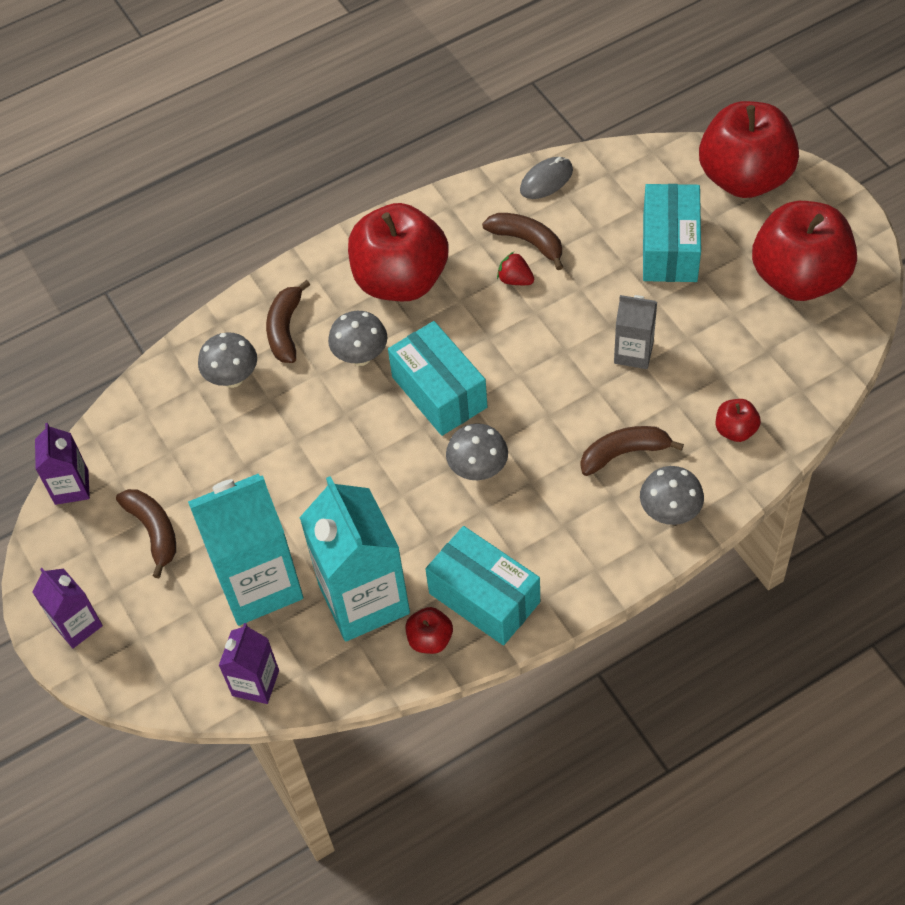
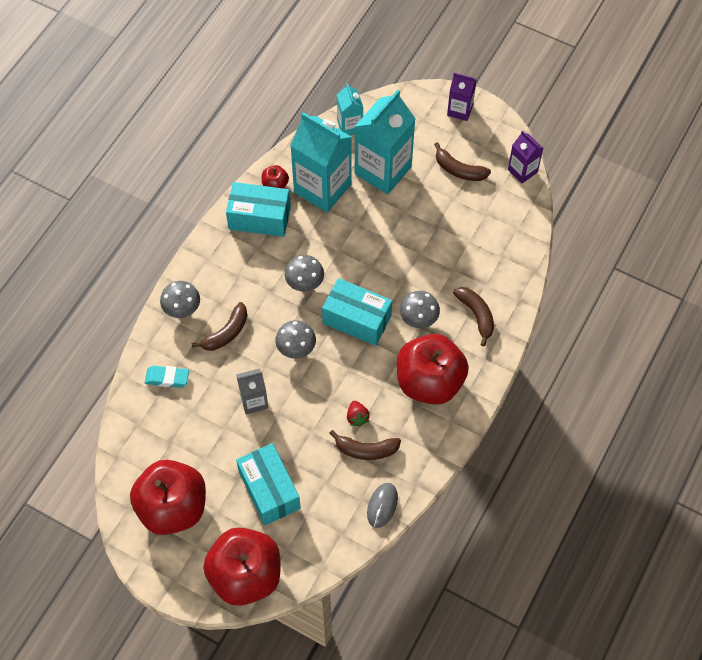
camera: 145 degrees right, 5 degrees up
(233, 378) = (484, 271): grey mushroom -> grey mushroom (296, 349)
(255, 683) = (350, 126): purple carton -> turquoise carton
(515, 279) = (357, 417): red strawberry -> red strawberry turned 75 degrees clockwise
(735, 430) = (167, 378): red apple -> turquoise eraser

